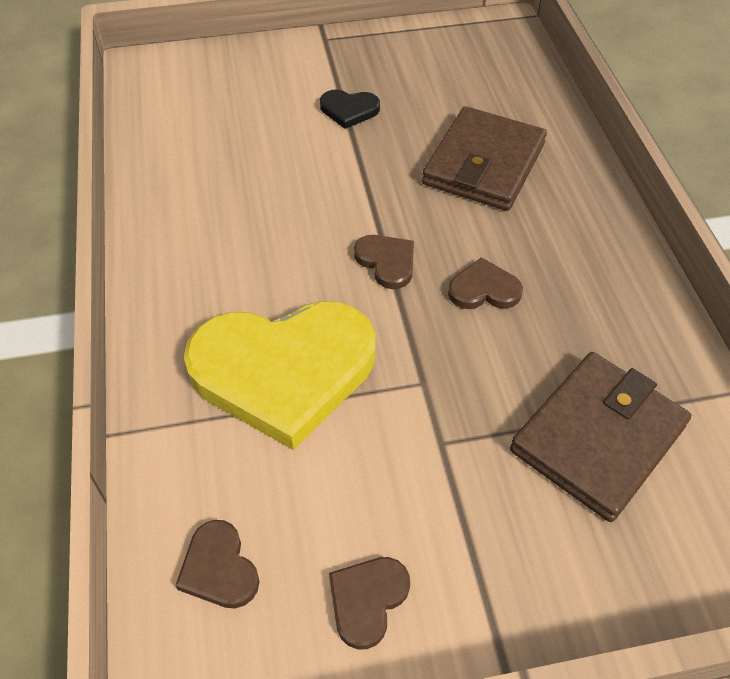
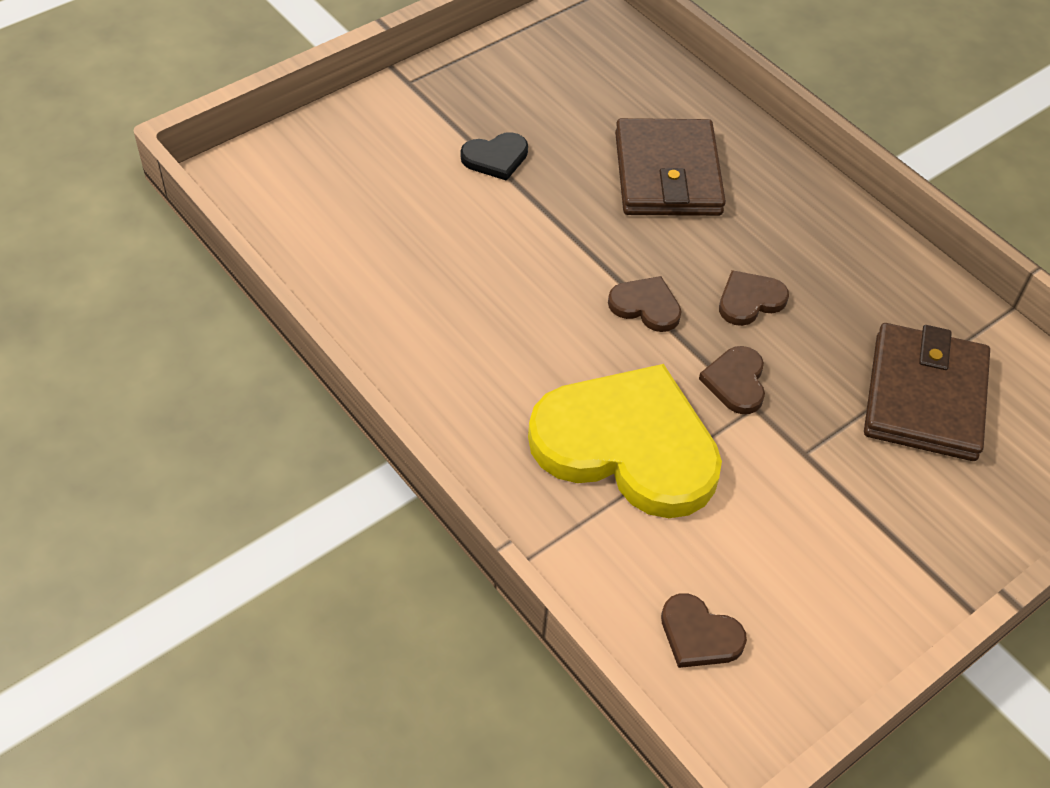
camera: 30 degrees left, 0 degrees up
(283, 371) = (627, 445): yellow heart -> yellow heart turned 120 degrees counterclockwise
(367, 600) = (834, 604): brown heart -> brown heart (736, 382)

